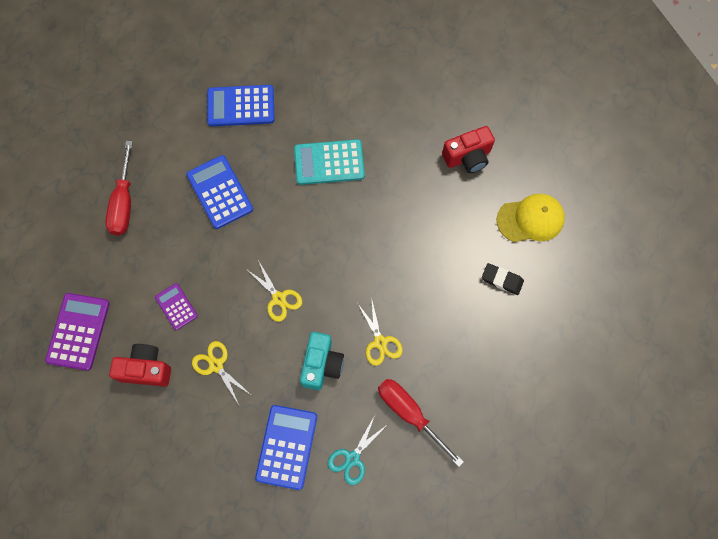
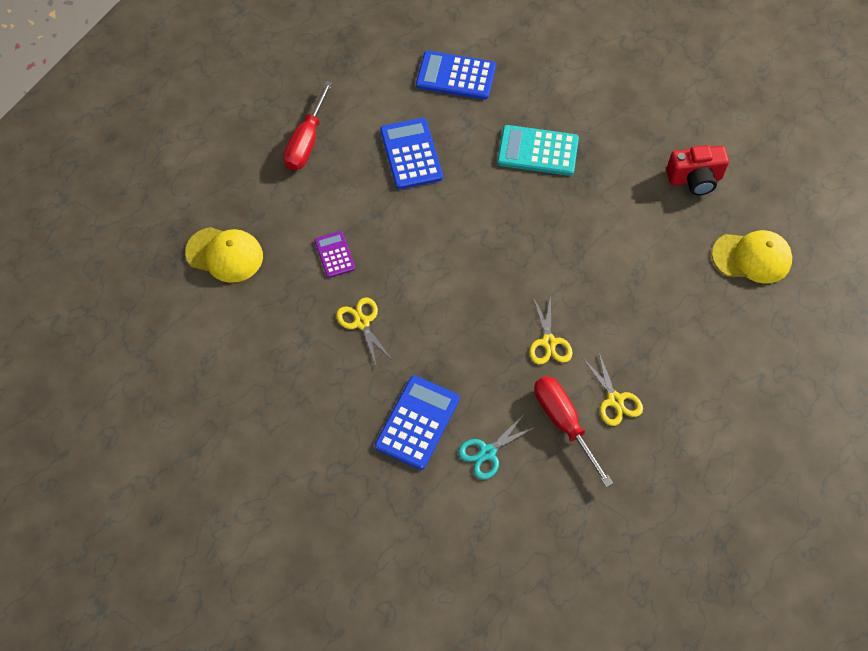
camera: 15 degrees right, 10 degrees down
(78, 331) = (224, 255): purple calculator -> yellow cap
(146, 369) = (285, 308): red camera -> none
(279, 298) = (447, 272): yellow scissors -> yellow scissors (615, 400)
(321, 364) = (477, 349): turquoise camera -> none
(502, 280) = (703, 312): black eraser -> none

